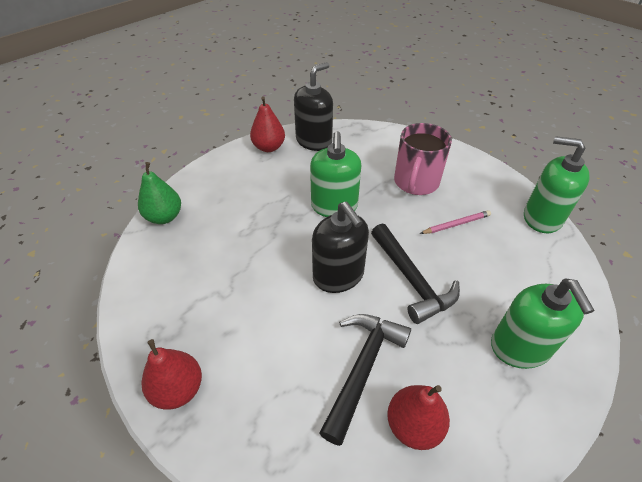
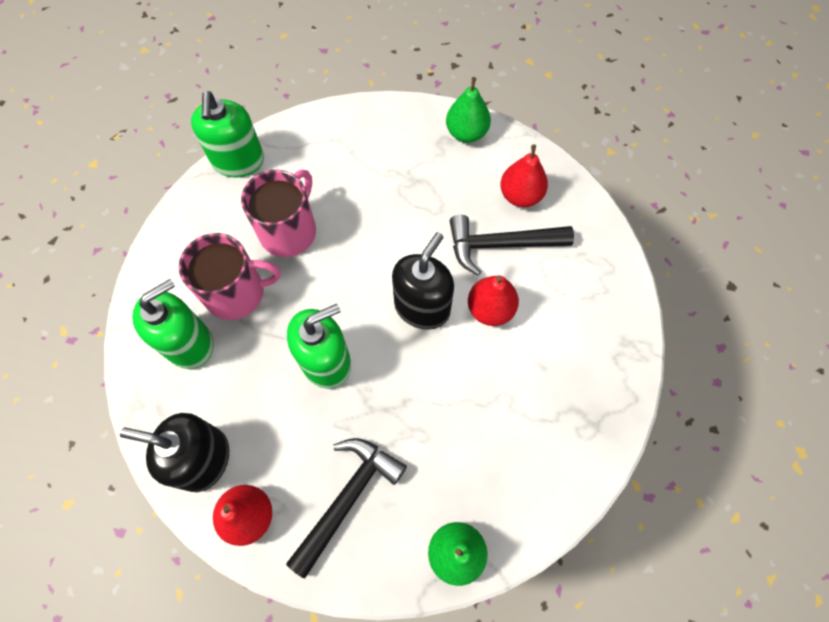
camera: 120 degrees left, 20 degrees up
(178, 389) = (612, 368): red pear -> red pear (490, 309)
(411, 280) = (388, 244): black hammer -> black hammer (348, 498)
(456, 224) = (289, 231): pink pencil -> pink mug
(520, 347) = (410, 148): green soap dispenser -> green soap dispenser (189, 343)
(528, 417) = (466, 133): none -> green pear

